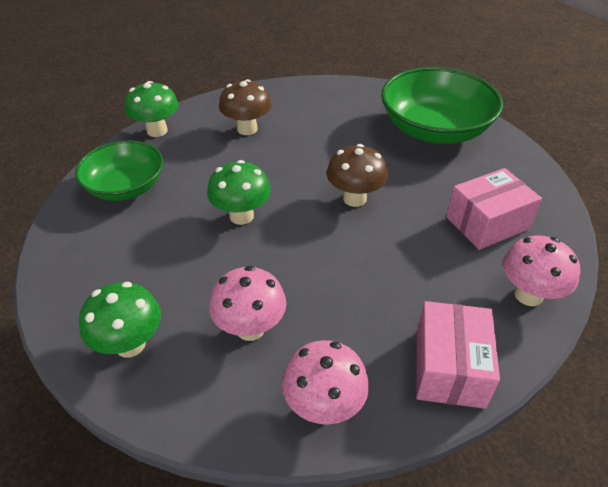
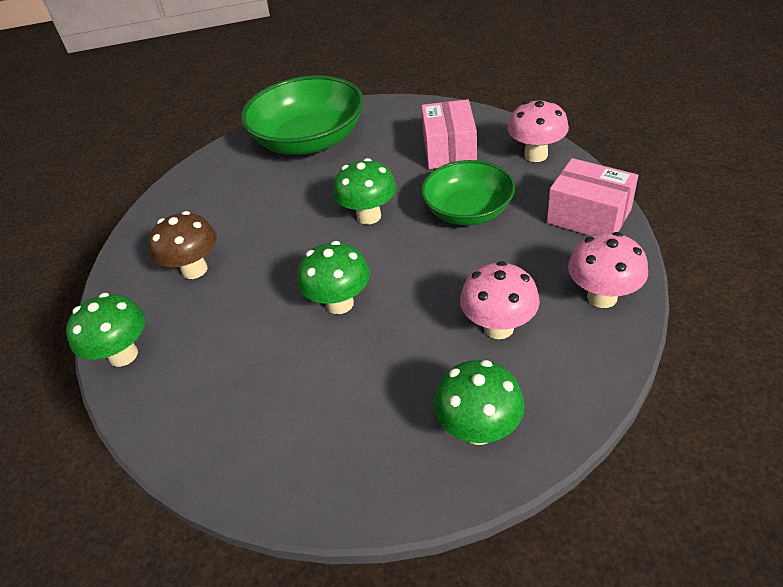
camera: 60 degrees left, 0 degrees up
(125, 187) = (214, 403): green bowl -> green bowl (468, 211)
(354, 198) = (369, 216): brown mushroom -> green mushroom

